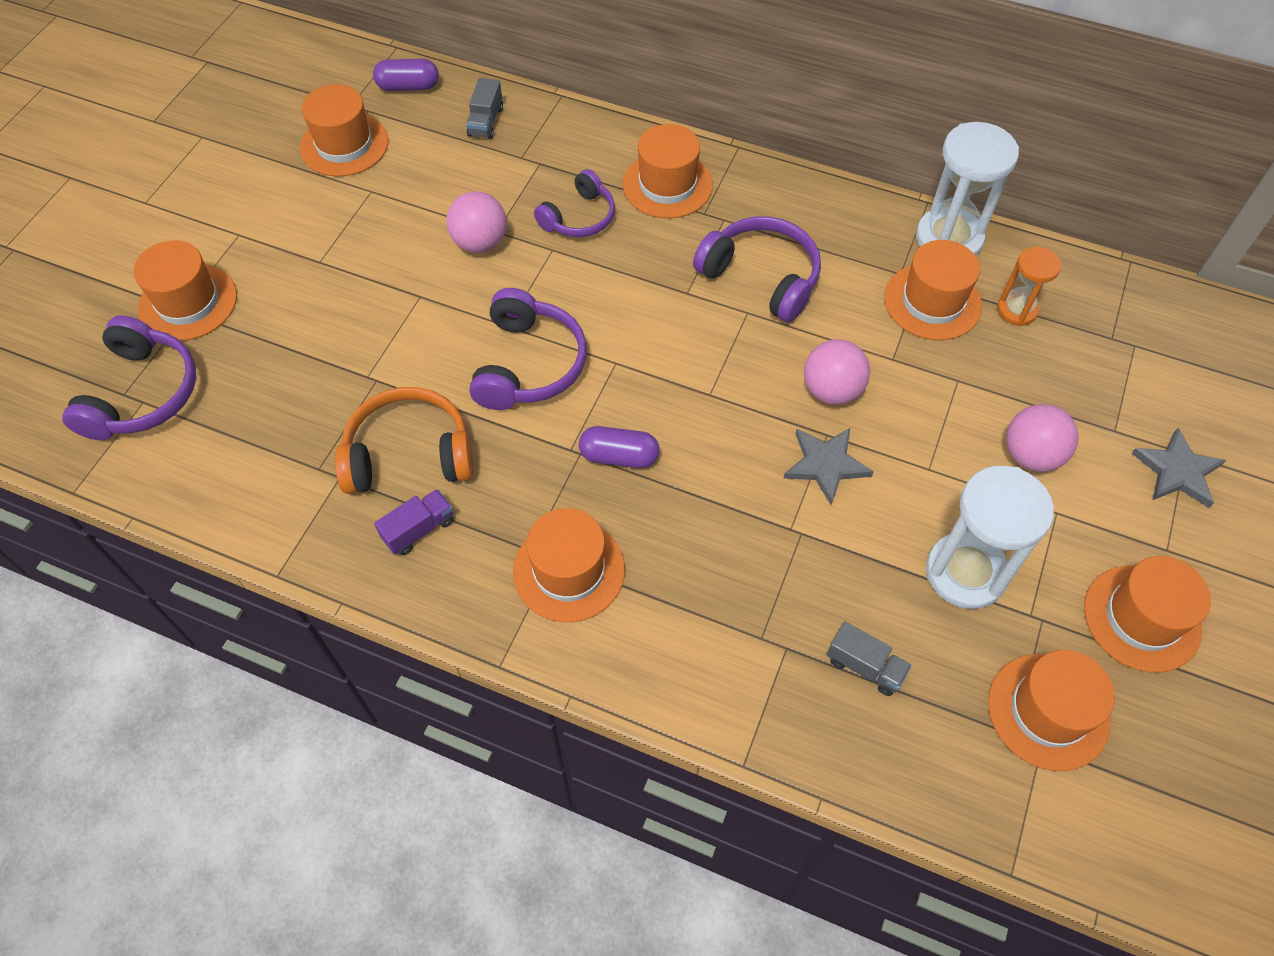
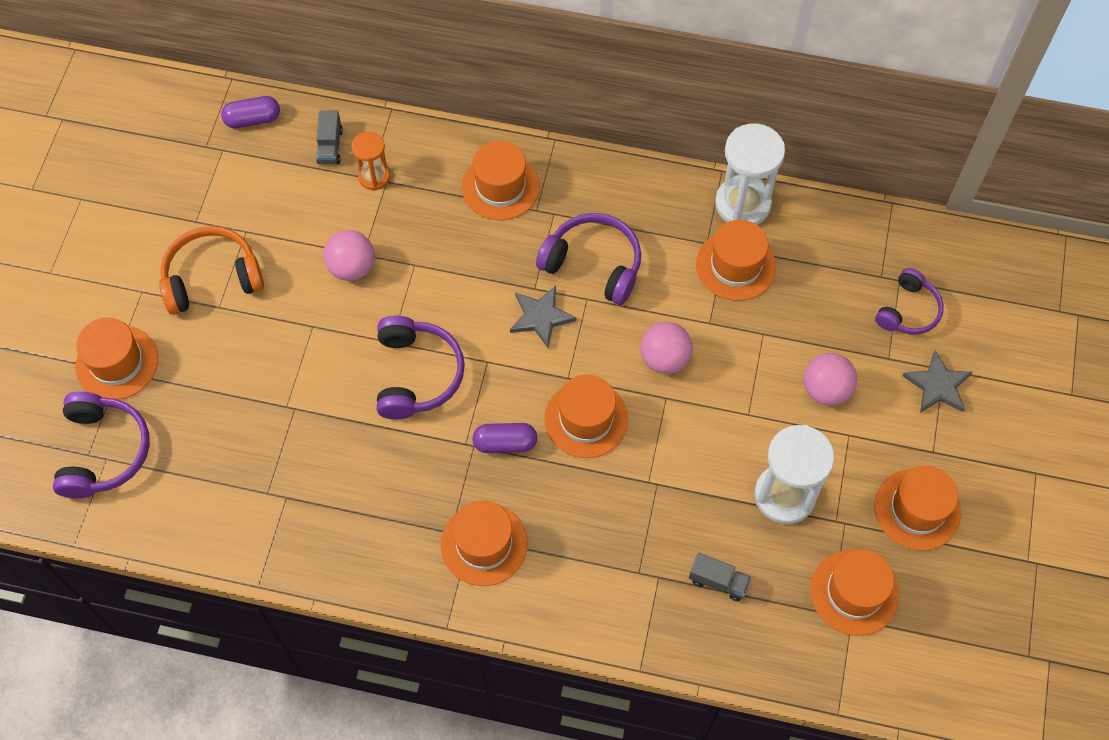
camera: 10 degrees left, 5 degrees up
(344, 145) = (210, 188): orange hat -> orange hat (586, 419)
(409, 454) = (337, 469): orange headphones -> orange headphones (212, 278)
(419, 530) = (360, 530): purple truck -> none
(579, 217) = (431, 230): purple headphones -> purple headphones (908, 310)
(826, 465) = (668, 424): grey star -> grey star (541, 317)
(1017, 310) = (804, 263): orange hourglass -> orange hourglass (374, 177)

